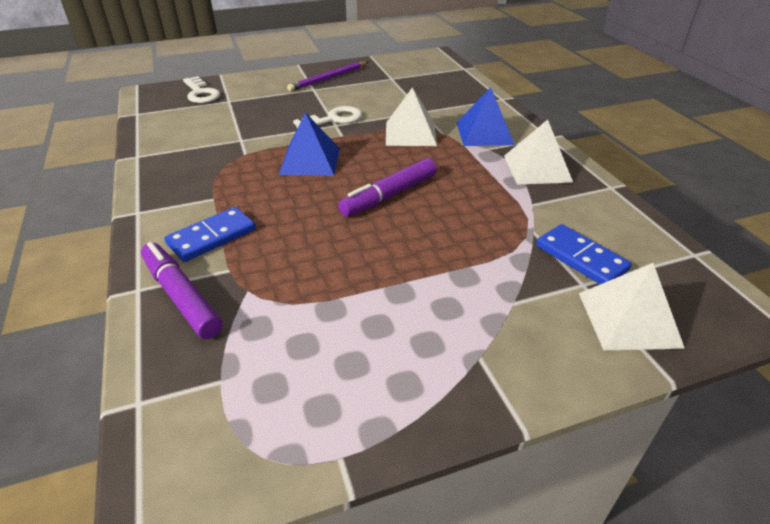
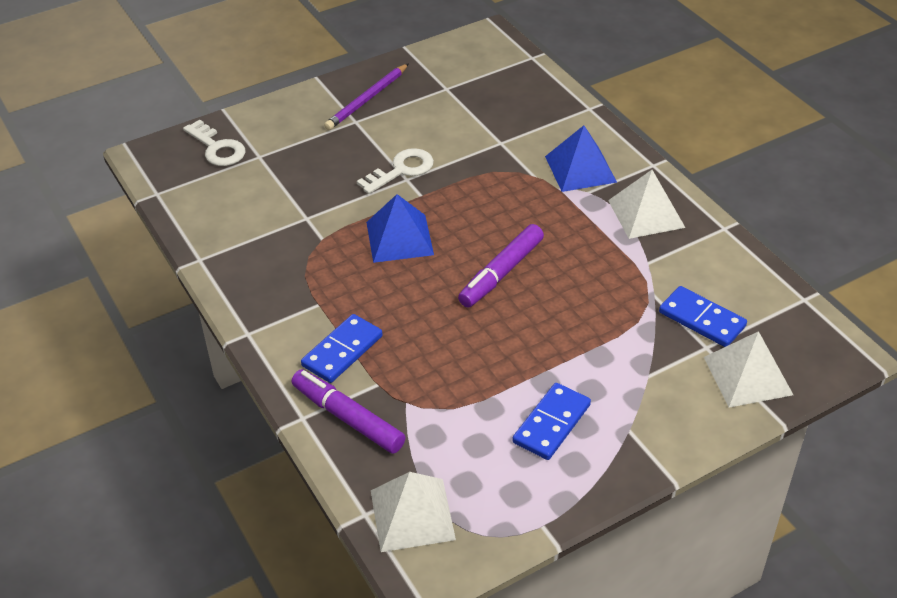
camera: 10 degrees left, 5 degrees up
(392, 336) = (552, 424): none -> blue domino
(410, 133) = (497, 181): white pyramid -> white pyramid (412, 514)

